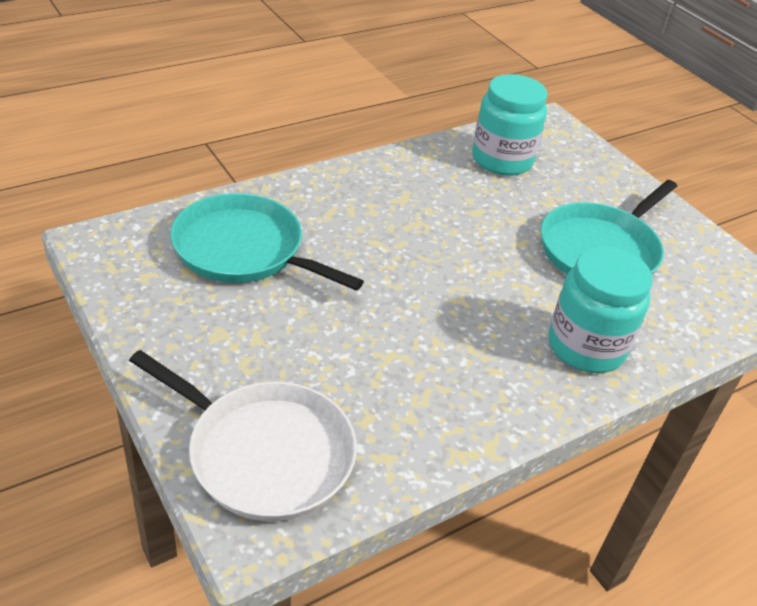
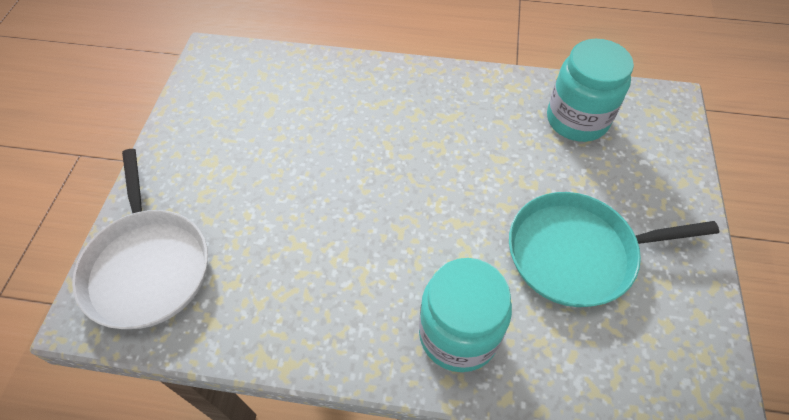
camera: 45 degrees right, 15 degrees up
(244, 250) = (291, 105): turquoise pan -> none

